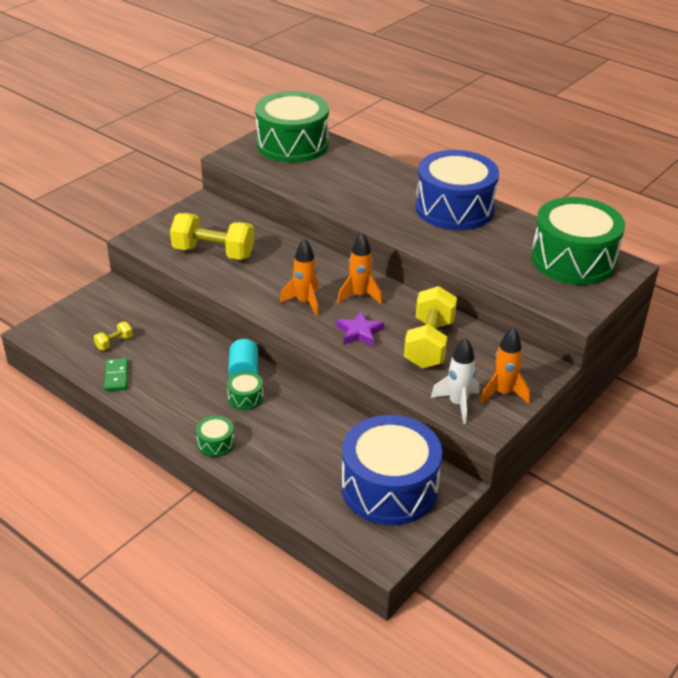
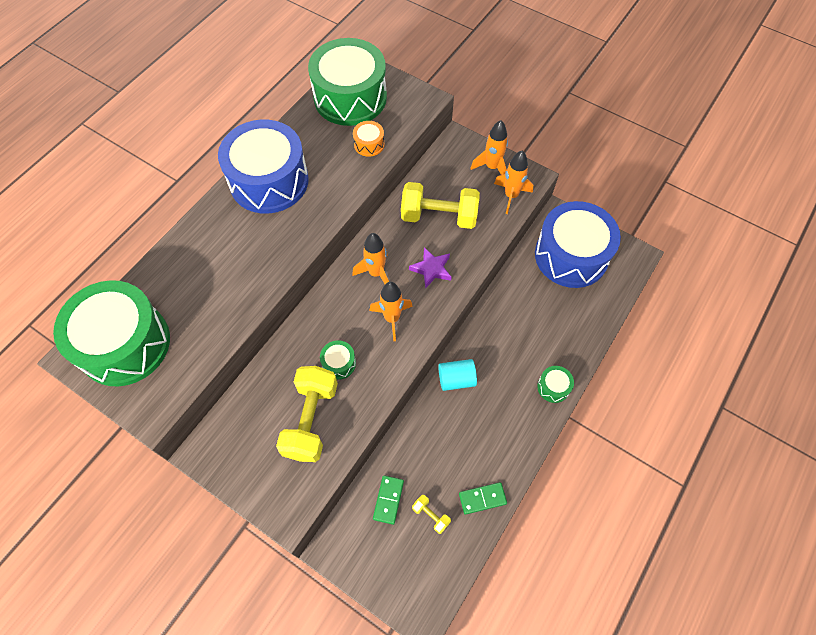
camera: 95 degrees left, 25 degrees up
(138, 319) = (388, 500): none -> green domino
(245, 398) = (491, 372): green drum -> green drum (339, 363)
(457, 404) = (511, 196): white rocket -> orange rocket
(504, 268) = (369, 144): none -> orange drum

